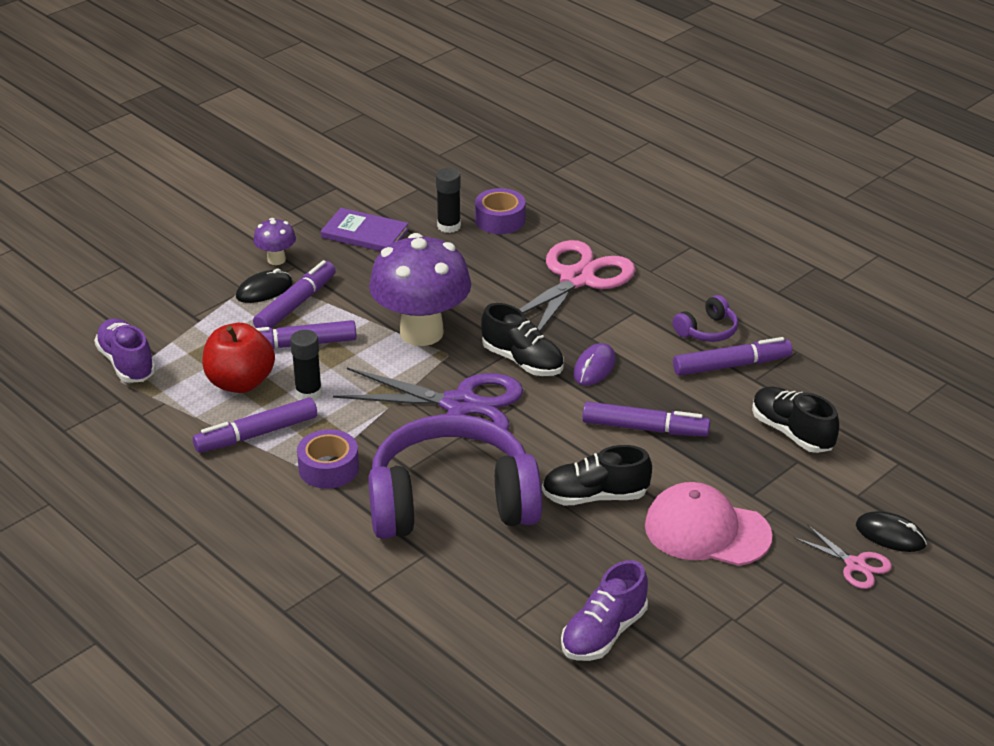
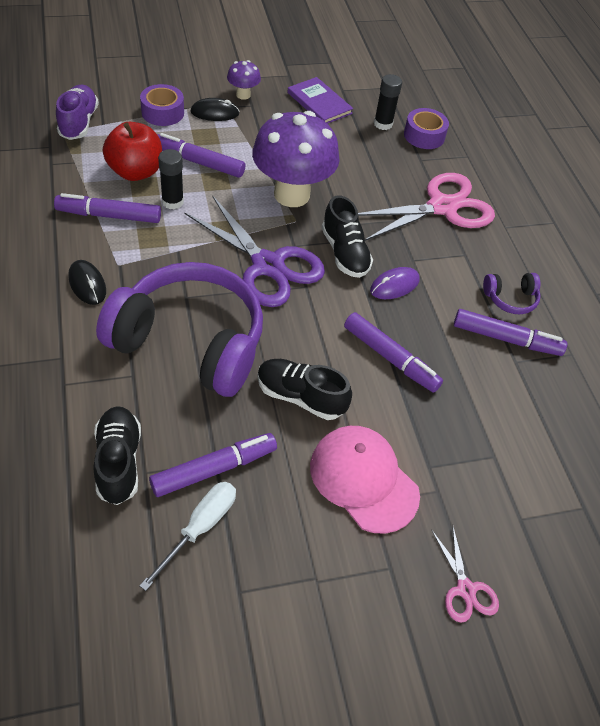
camera: 25 degrees right, 15 degrees up
(296, 304) = (225, 132): purple marker -> purple marker (214, 469)
(328, 468) = (131, 267): purple tape -> purple tape (162, 112)
(604, 633) = (200, 528): purple shoe -> white screwdriver
(792, 432) = (509, 427): black shoe -> black shoe (119, 462)
(890, 535) = (521, 577): black mouse -> black mouse (87, 284)

